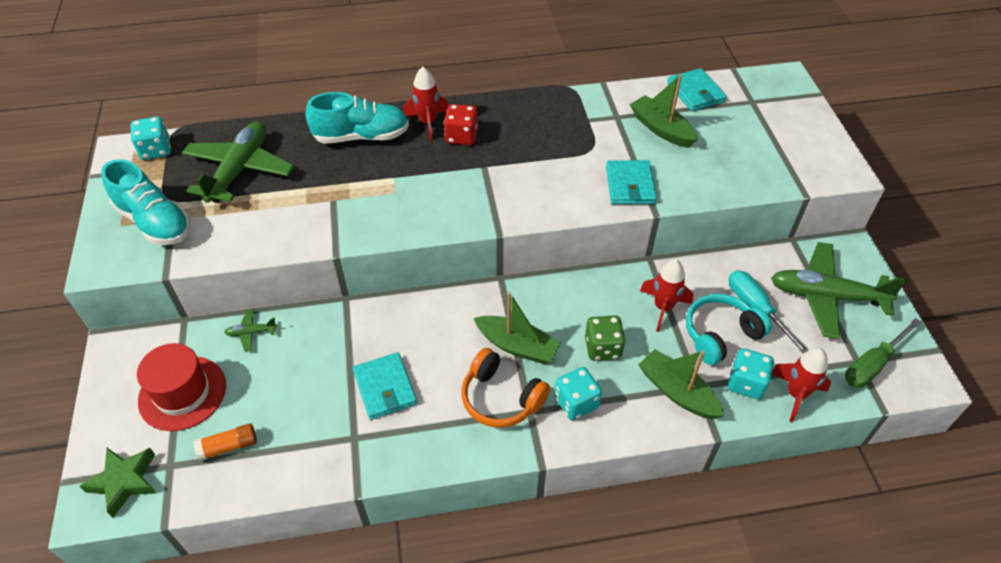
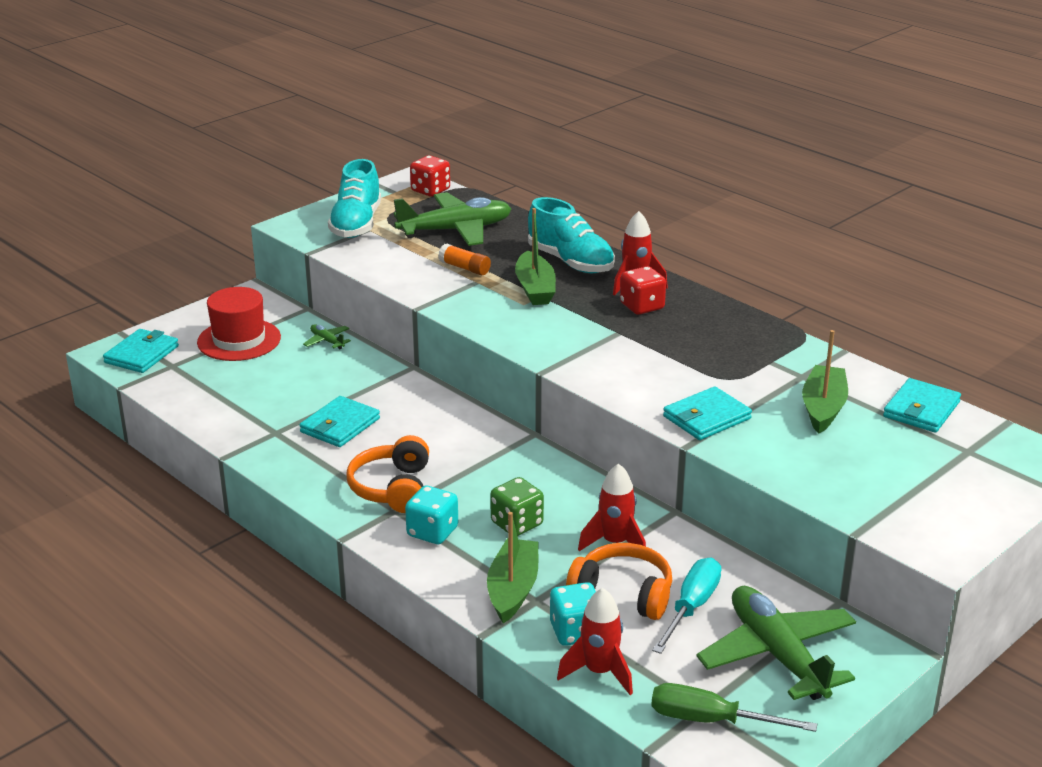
camera: 55 degrees right, 20 degrees down
(124, 481) = (141, 354): green star -> turquoise wallet
(156, 150) = (430, 190): turquoise dice -> red dice
(228, 446) = (211, 381): orange glue stick -> orange glue stick (464, 268)
(517, 346) = (462, 474): green boat -> green boat (535, 288)
(720, 335) = (623, 593): turquoise headphones -> orange headphones

